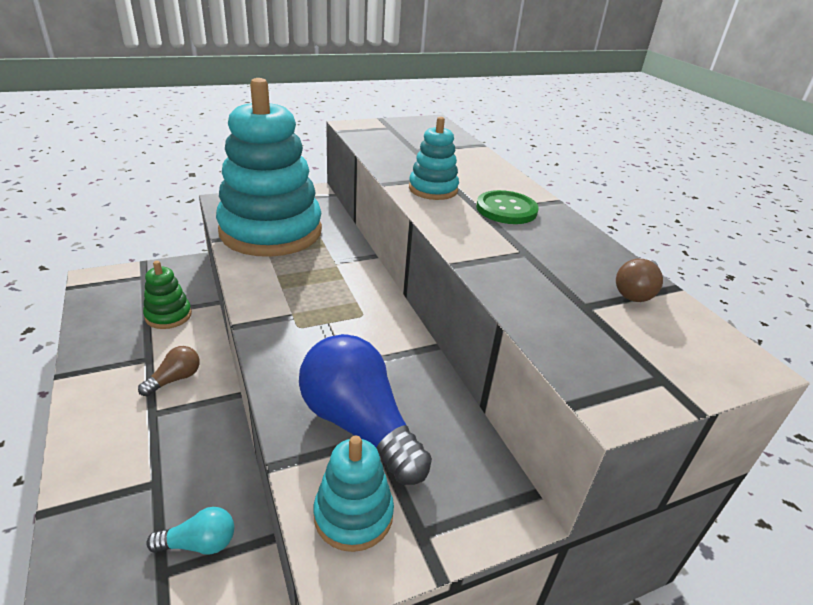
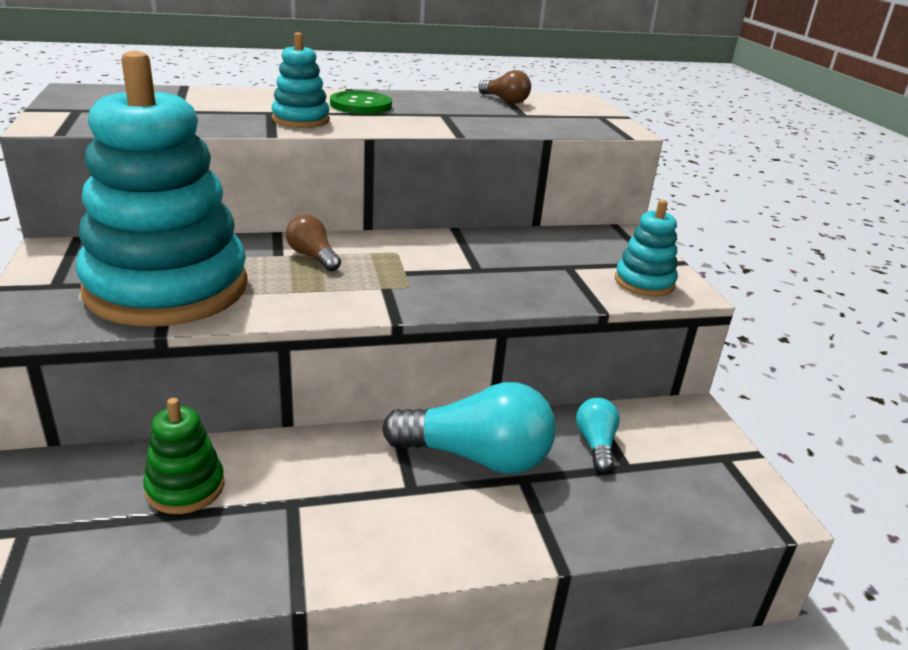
camera: 80 degrees left, 5 degrees down
(175, 379) = (349, 472): brown light bulb -> brown light bulb (313, 257)
(186, 449) = (477, 457): none -> turquoise light bulb
(359, 425) = (555, 271): blue light bulb -> none

